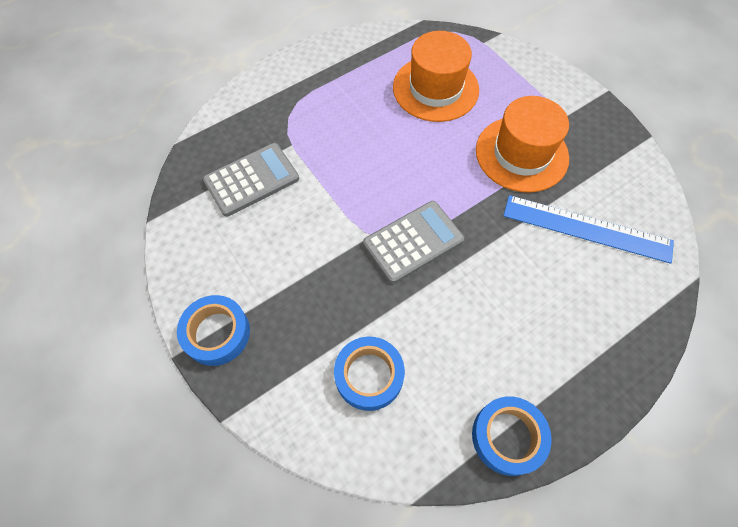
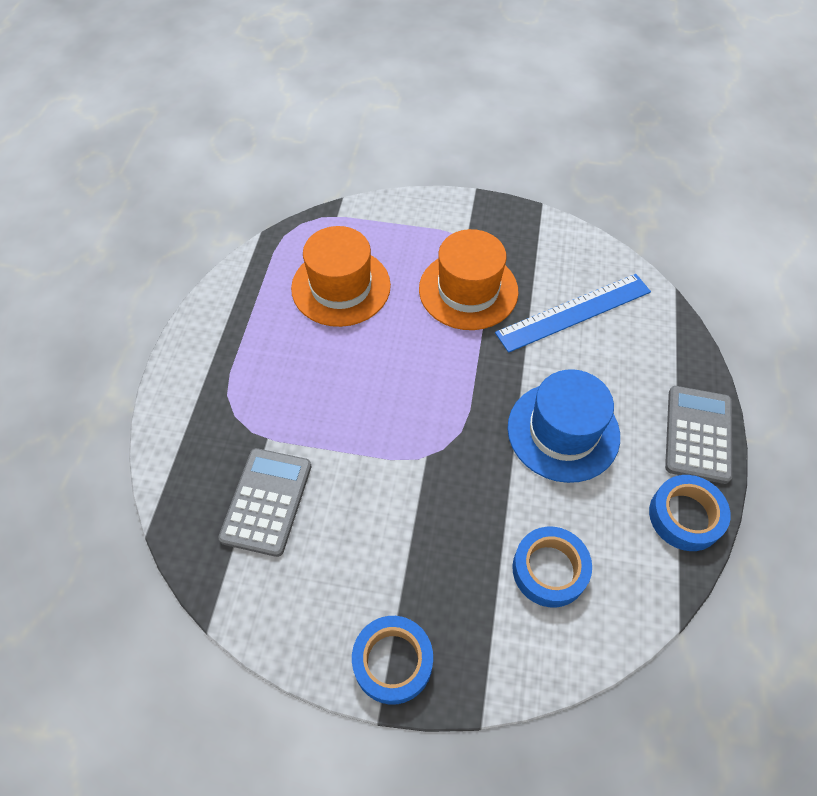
camera: 45 degrees left, 5 degrees down
(413, 242) = (465, 432): grey calculator -> grey calculator (698, 434)
(482, 299) = (563, 431): none -> blue hat

